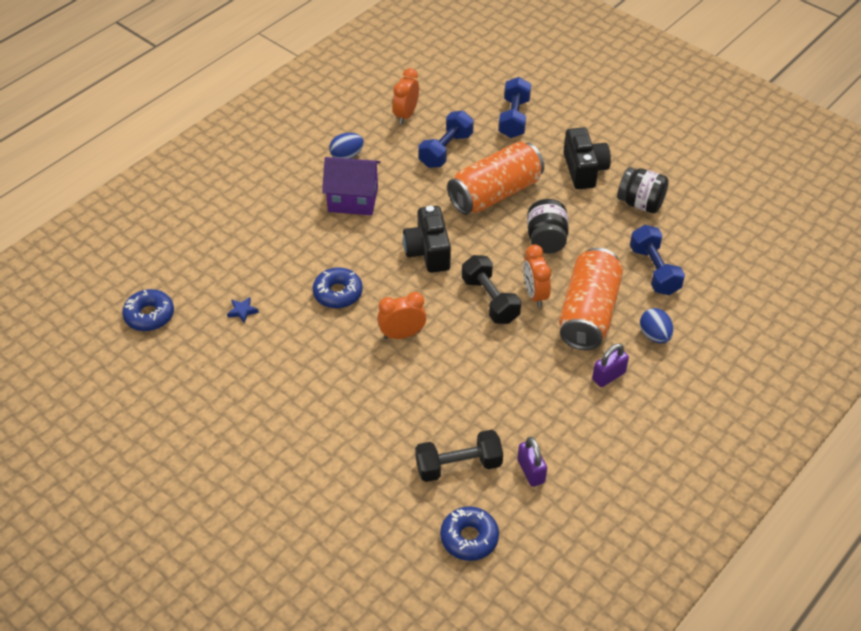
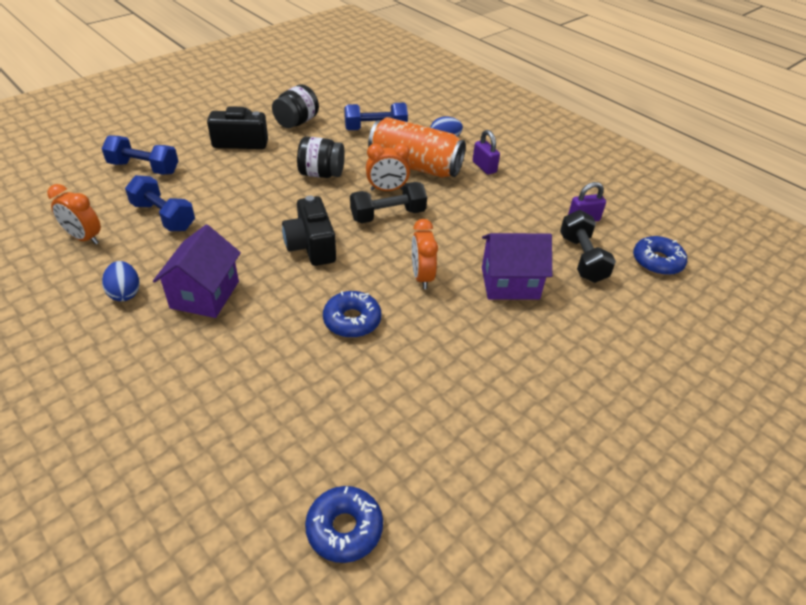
camera: 85 degrees left, 5 degrees down
(242, 311) = (360, 413): blue star -> none
(406, 402) = (510, 283): none -> purple house
(428, 252) = (311, 246): black camera -> black camera turned 75 degrees clockwise
(495, 193) = (247, 193): orange can -> none

